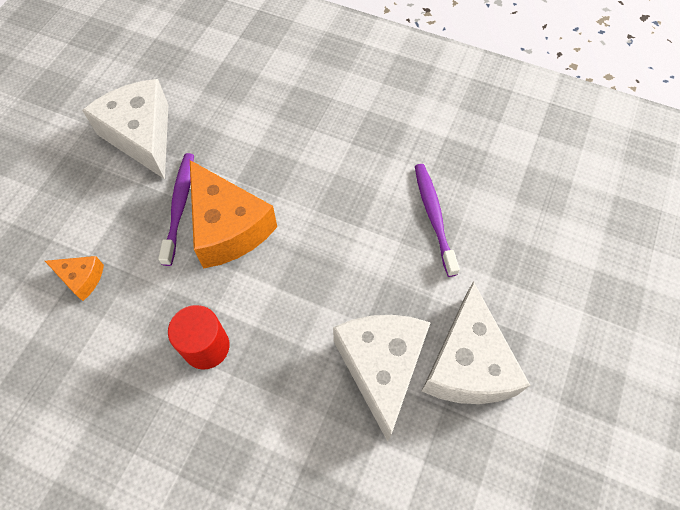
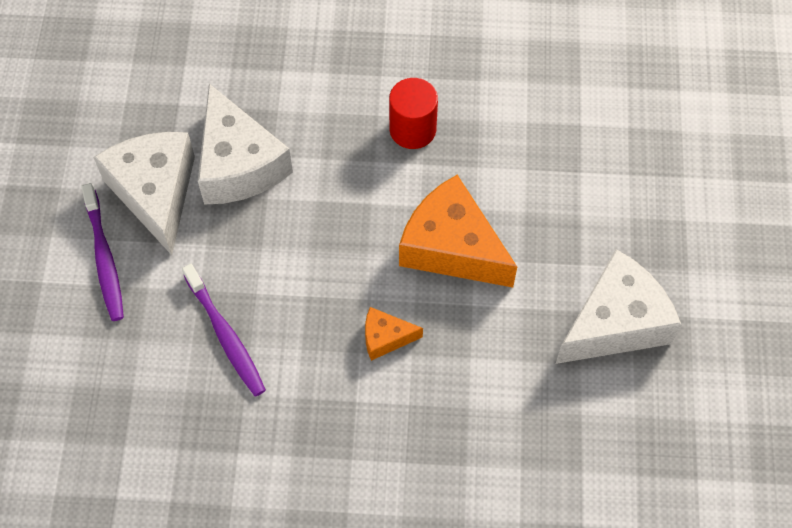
camera: 160 degrees right, 0 degrees up
(81, 278) = (571, 148): orange cheese -> orange cheese (385, 338)
(142, 136) = (615, 323): white cheese -> white cheese turned 75 degrees counterclockwise
(180, 206) = (518, 253): purple toothbrush -> purple toothbrush (104, 258)

